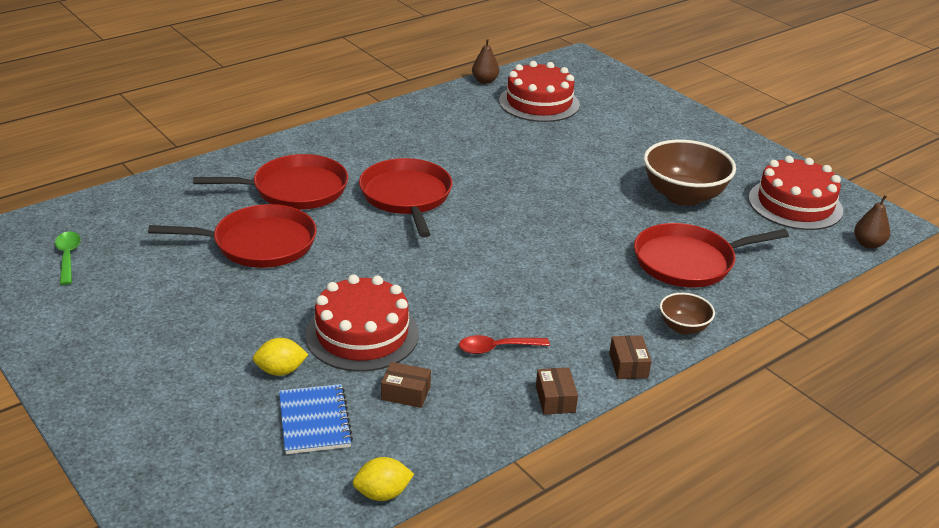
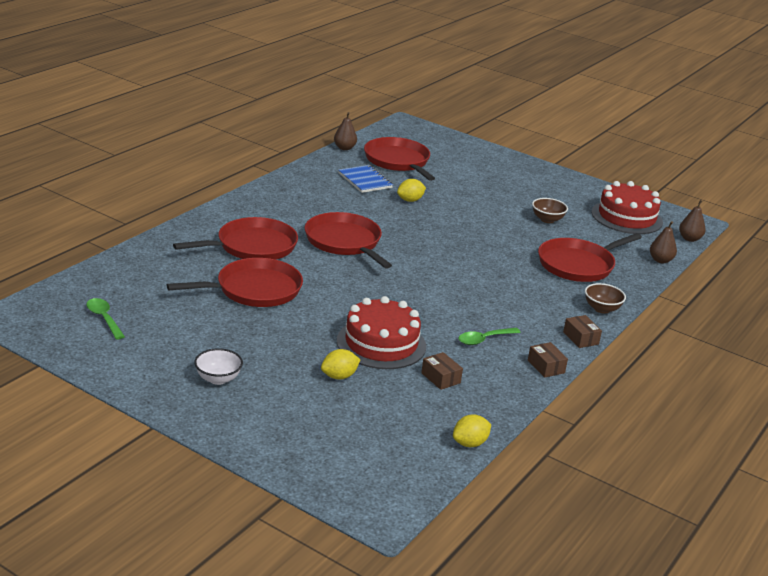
camera: 20 degrees left, 5 degrees down
(137, 352) = (218, 379): none -> white bowl
(314, 421) = (388, 406): blue notebook -> blue notebook (365, 180)
(406, 393) = (440, 378): brown box -> brown box turned 60 degrees clockwise
(497, 348) = (484, 339): red spoon -> green spoon
(522, 152) = (410, 200): none -> yellow lemon
(539, 103) = (398, 161): red cake -> red pan
(683, 196) = (547, 220): brown bowl -> brown bowl, size x0.51
(808, 269) = (660, 260): none -> brown pear

